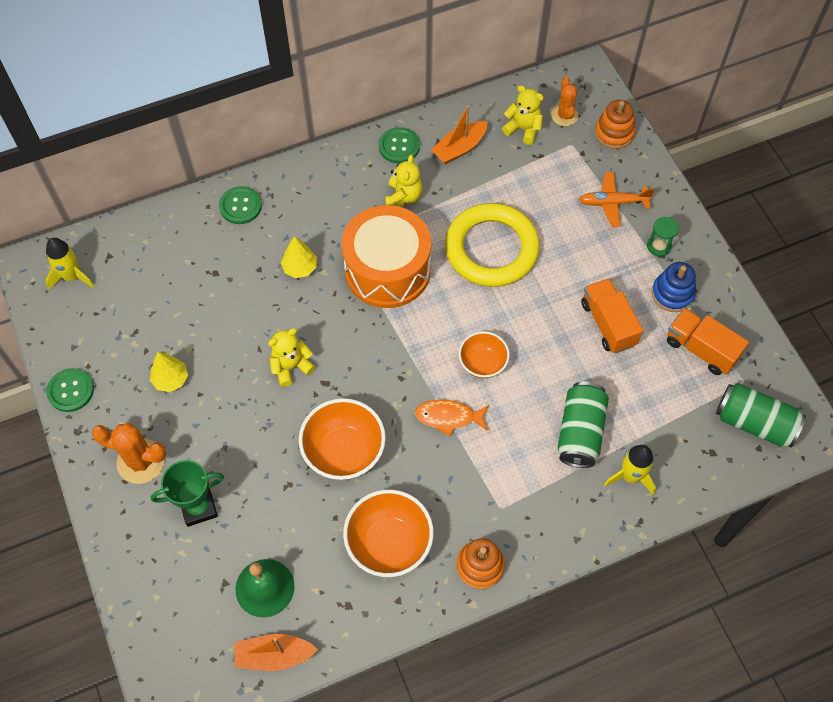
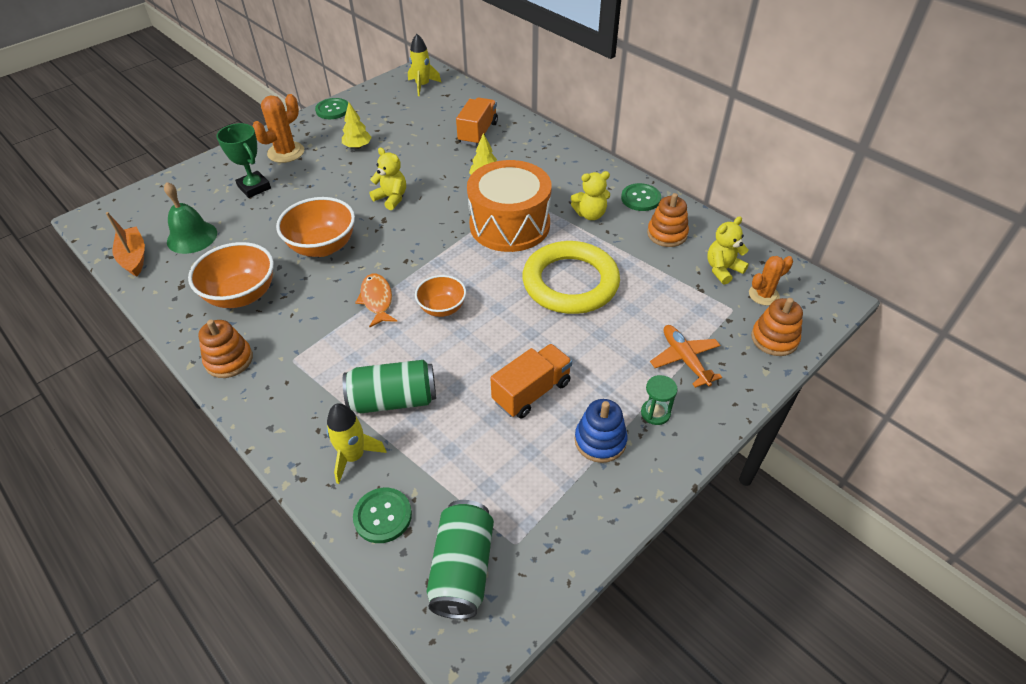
camera: 70 degrees right, 15 degrees down
(141, 461) = (286, 152): orange cactus -> orange cactus turned 45 degrees clockwise
(240, 206) = (524, 136): green button -> green button (382, 516)
(459, 148) = (667, 234): orange boat -> orange stacking toy
(523, 129) = (722, 270): yellow teddy bear -> yellow teddy bear turned 135 degrees counterclockwise
(701, 349) = (540, 486): orange truck -> orange truck (478, 133)

